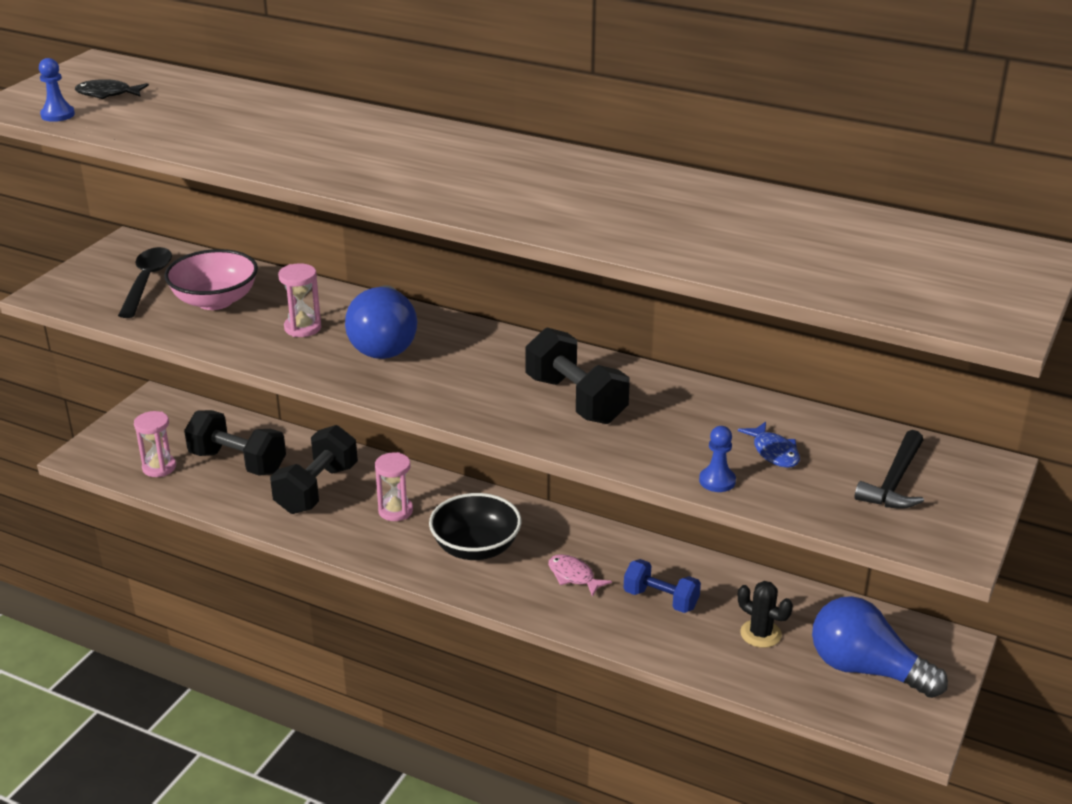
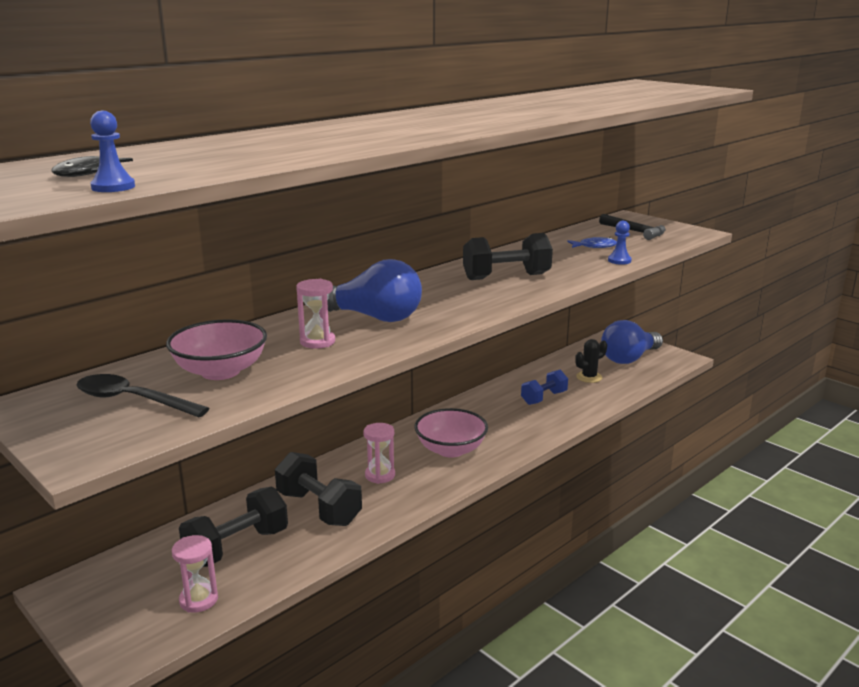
camera: 70 degrees left, 10 degrees down
(476, 548) = (451, 449): black bowl -> pink bowl
(573, 576) = (505, 420): pink fish -> none

